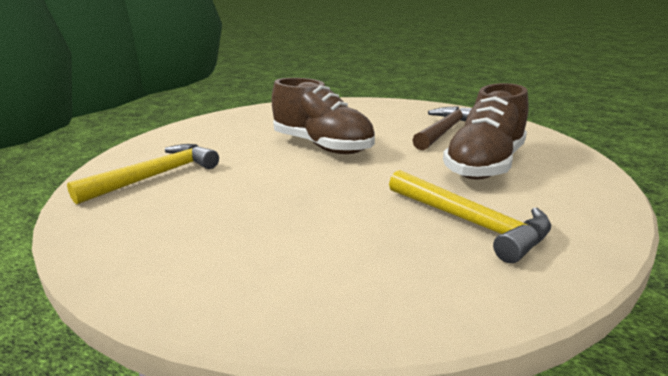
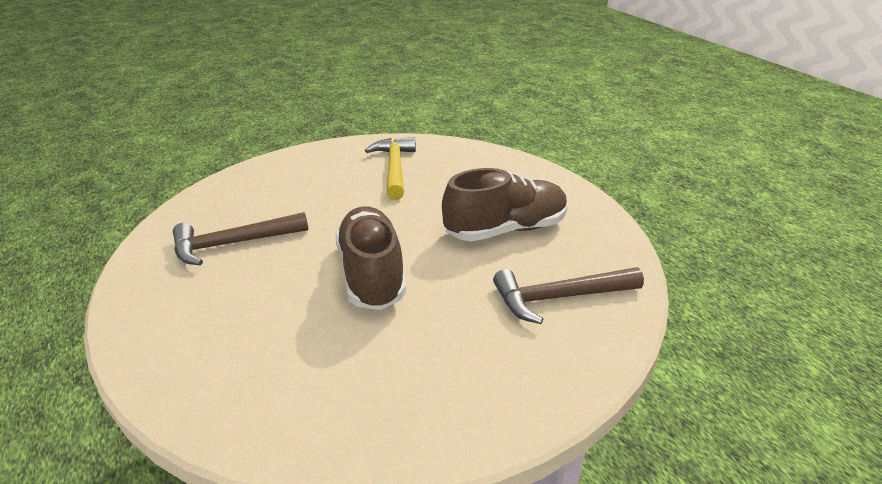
camera: 145 degrees left, 10 degrees up
(156, 176) = (559, 297): yellow hammer -> brown hammer
(485, 165) = (302, 195): brown shoe -> brown shoe (505, 229)

